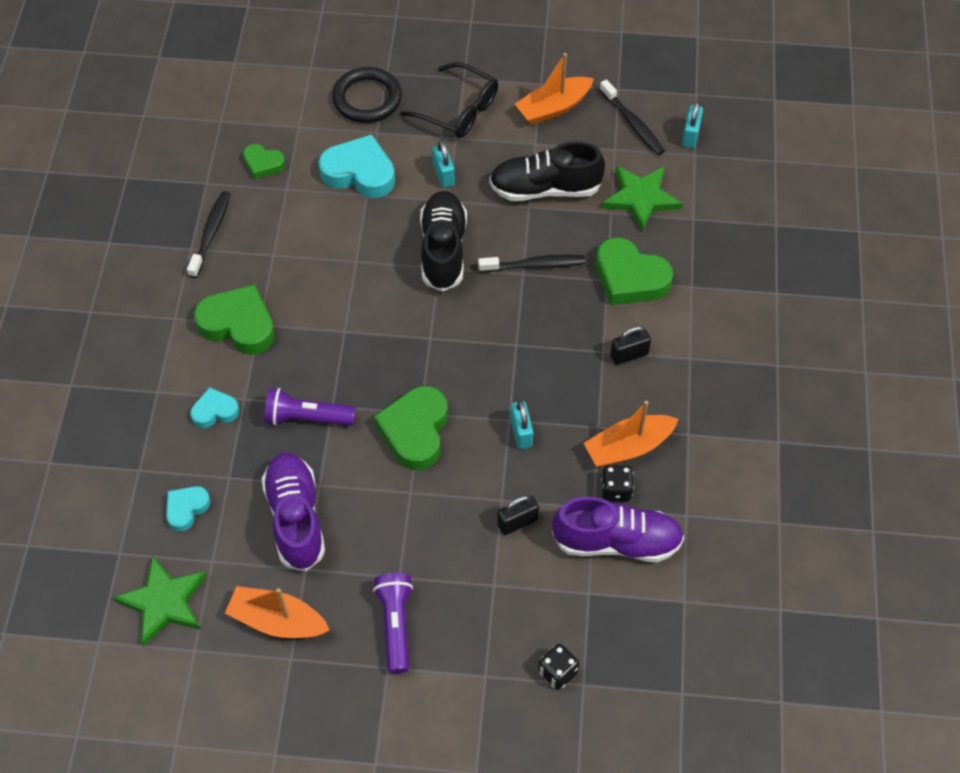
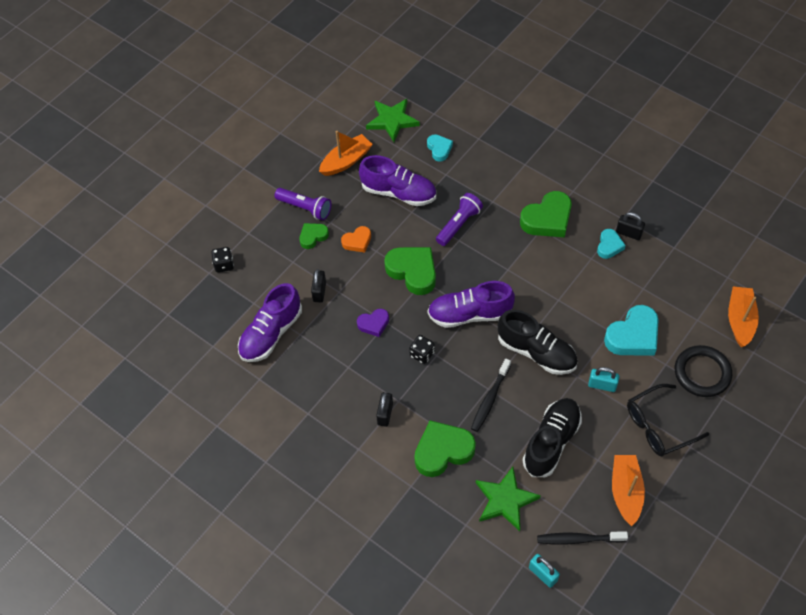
camera: 125 degrees right, 0 degrees up
(211, 233) = (628, 233): black toothbrush -> black padlock
(215, 411) = (493, 184): turquoise heart -> turquoise heart (609, 246)
(263, 164) = (673, 284): green heart -> green heart (313, 236)
(410, 523) = (357, 241): none -> orange heart
(437, 338) = (470, 314): none -> purple shoe
(521, 432) = (374, 324): turquoise padlock -> purple heart
(616, 490) = (301, 352): black dice -> black dice (422, 354)
(628, 447) = (323, 375): orange boat -> orange boat (740, 320)

